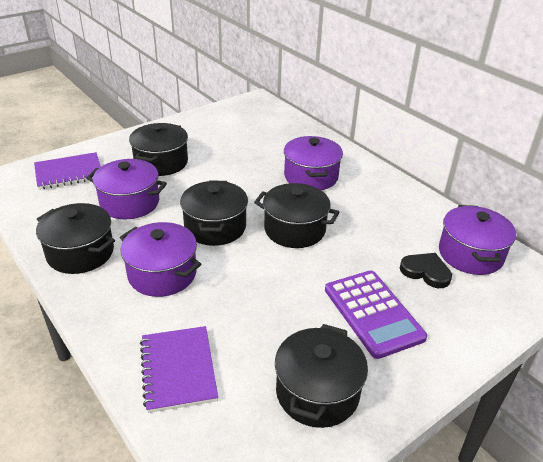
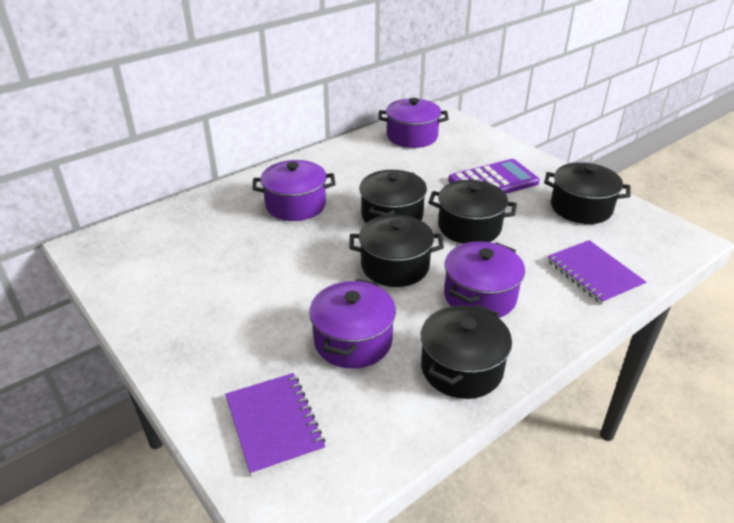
camera: 90 degrees left, 0 degrees up
(161, 162) = (253, 324): black pot -> black pot (469, 227)
(178, 370) = (594, 274): purple notebook -> purple notebook turned 75 degrees clockwise
(426, 272) = (438, 156): black heart -> none

